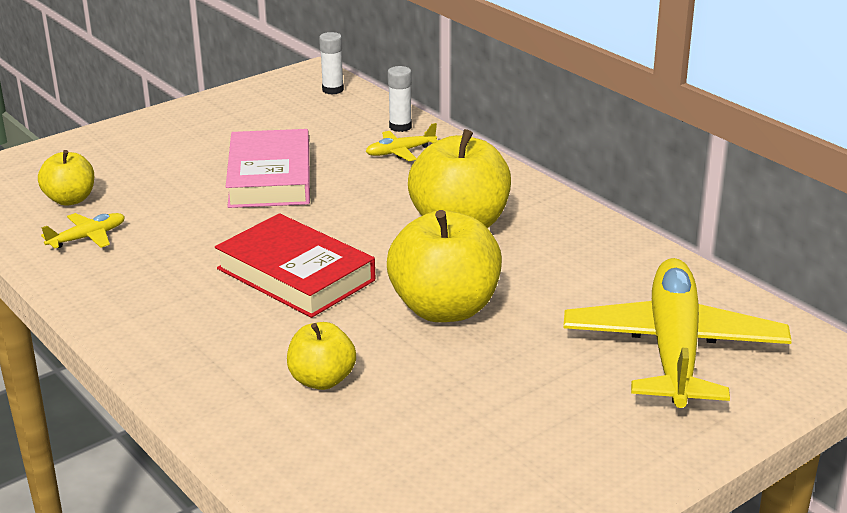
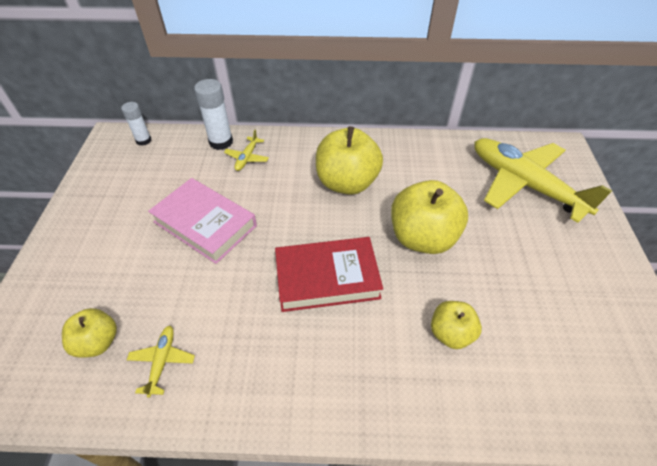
camera: 50 degrees left, 20 degrees up
(400, 127) = (221, 142): white glue stick -> white glue stick, size x1.56

